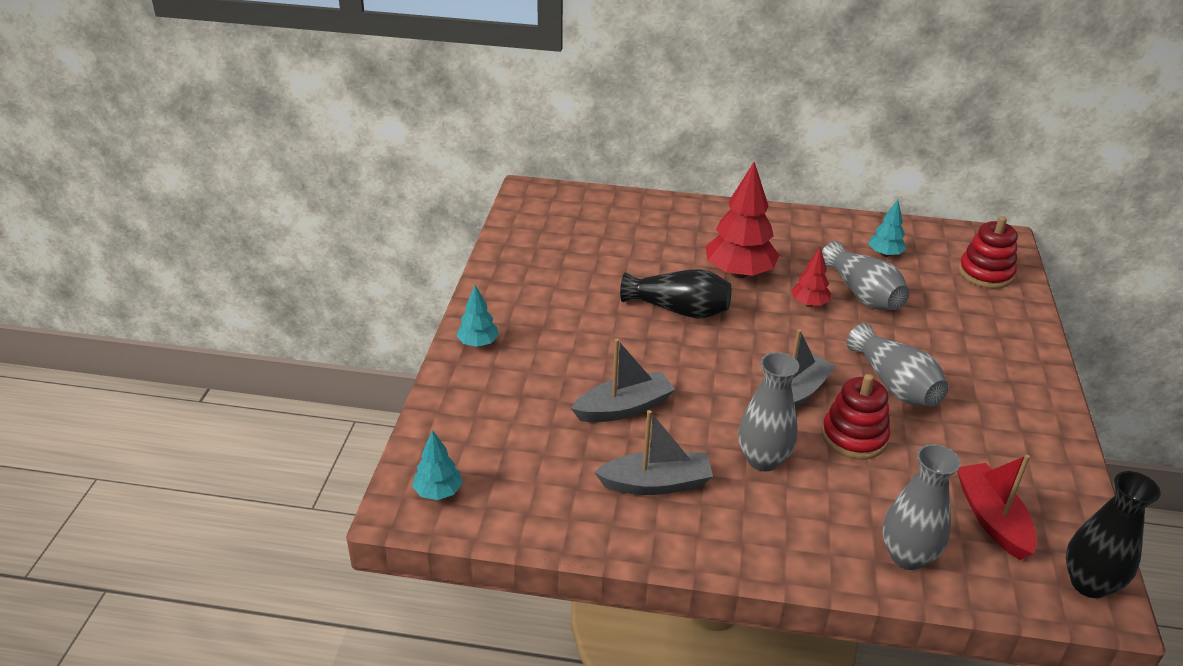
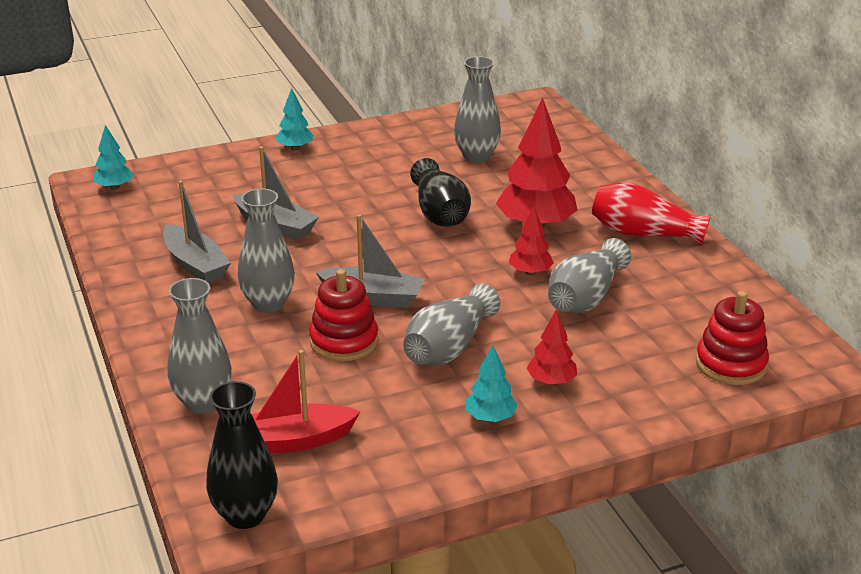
camera: 60 degrees right, 5 degrees down
(598, 255) = (476, 156): none -> grey vase
(789, 234) = (643, 233): none -> red vase
(885, 254) = (681, 294): turquoise tree -> turquoise tree (490, 418)
(969, 355) = (551, 381): none -> red tree
(992, 519) = (293, 441): red boat -> red boat turned 150 degrees counterclockwise

